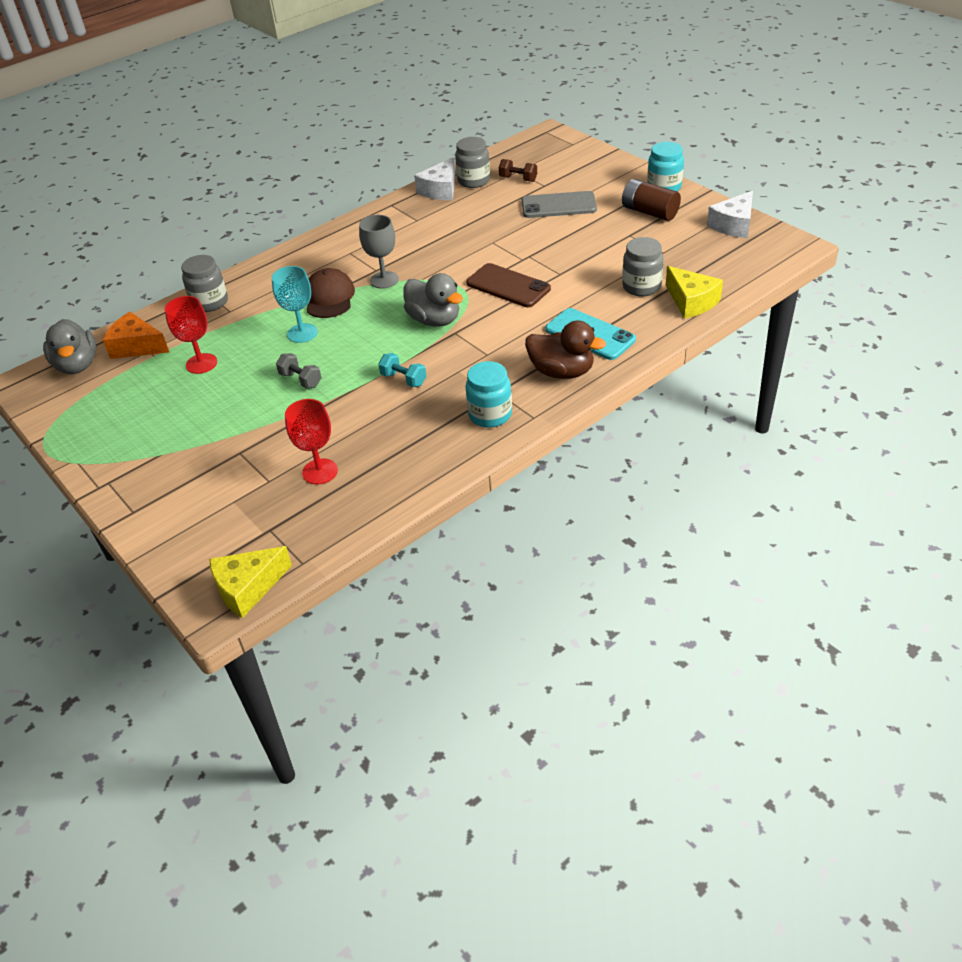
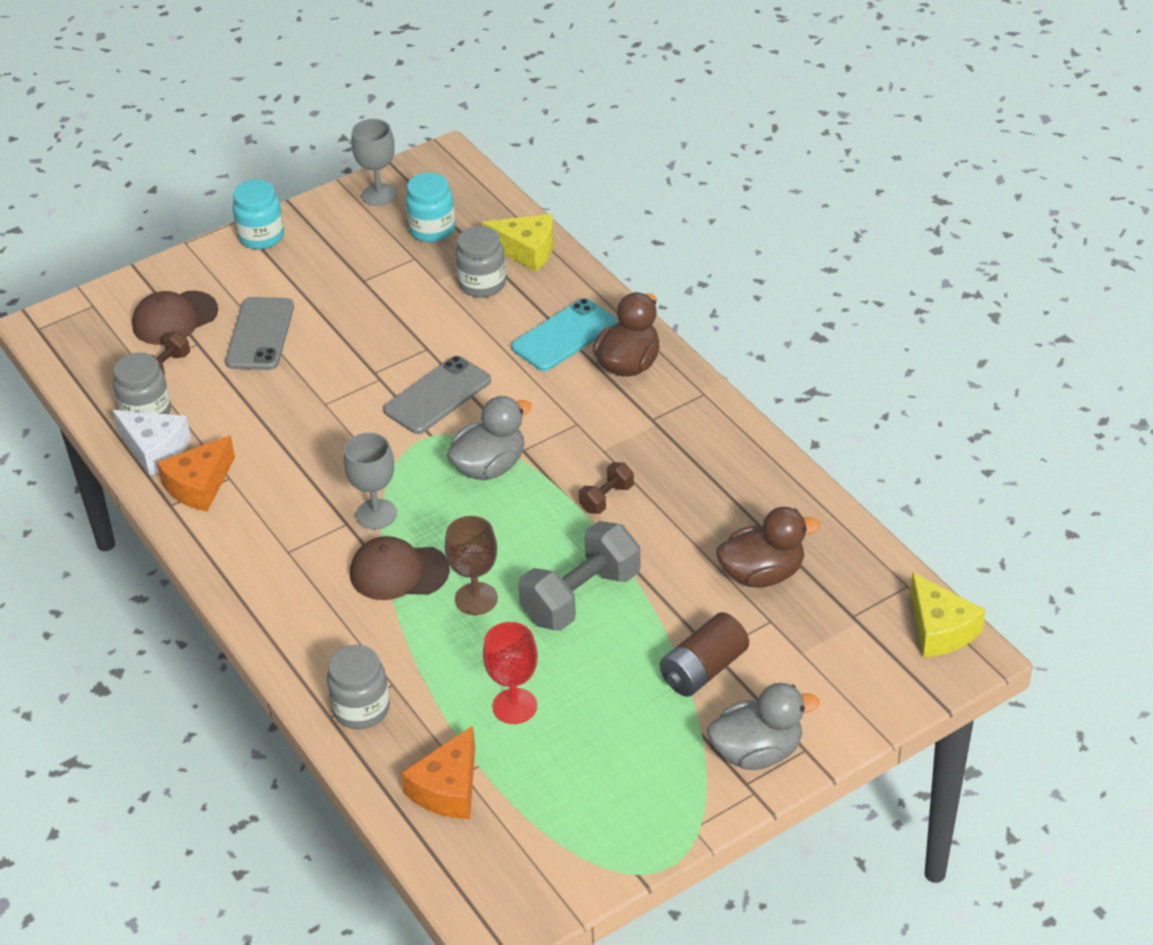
camera: 85 degrees left, 0 degrees up
(77, 365) = (474, 859): grey duck -> grey duck (757, 752)
(301, 380) = (581, 597): grey dumbbell -> grey dumbbell, size x2.01
(302, 333) = (476, 599): turquoise goblet -> brown goblet
(320, 471) = (762, 574): red goblet -> brown duck
(403, 379) = (606, 498): turquoise dumbbell -> brown dumbbell
(408, 211) = (199, 485): none -> orange cheese
(490, 415) = (692, 427): turquoise jar -> turquoise jar (432, 229)
(508, 286) = (437, 395): brown phone -> grey phone
(567, 173) = (174, 318): none -> brown cap
(649, 212) = (317, 257): brown battery -> brown battery (703, 669)
(691, 302) = (526, 250): yellow cheese -> yellow cheese turned 45 degrees clockwise
(733, 225) = (379, 195): white cheese -> grey goblet

